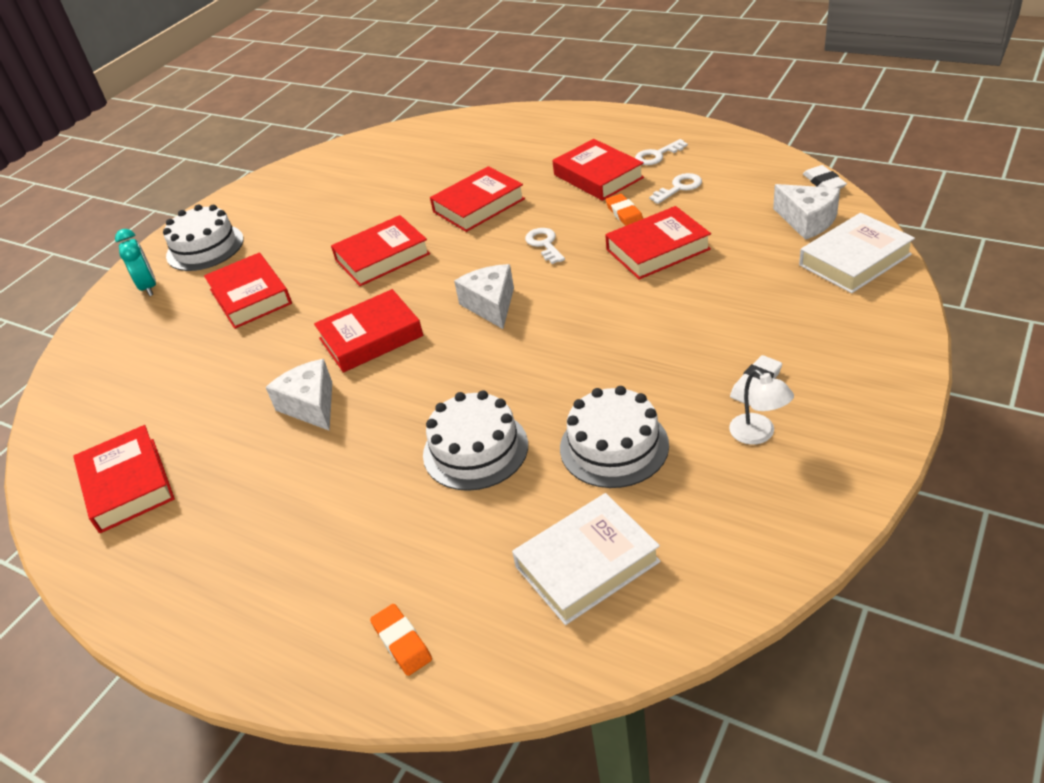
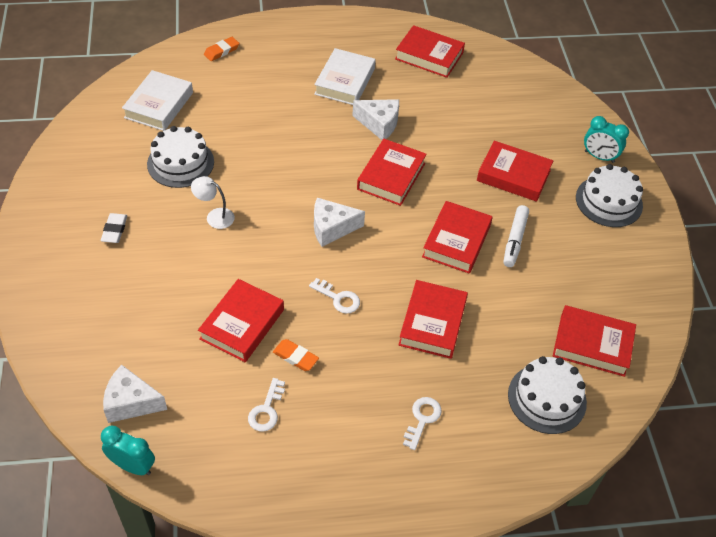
camera: 135 degrees right, 10 degrees up
(329, 243) = (515, 240): none -> white marker
(402, 642) = (221, 51): orange eraser -> orange eraser turned 60 degrees counterclockwise
(475, 449) = (258, 135): white cake -> white cake (547, 398)
(491, 305) = (332, 228): white cheese -> white cheese turned 135 degrees clockwise
(598, 176) = (354, 400): red book -> red book (592, 344)
(657, 155) = (317, 454): white key -> white key (422, 419)
(758, 434) = (100, 197): white lamp -> white lamp (215, 216)
(824, 182) = (133, 466): white eraser -> turquoise clock
(854, 260) = (78, 367): white book -> white book (345, 81)

